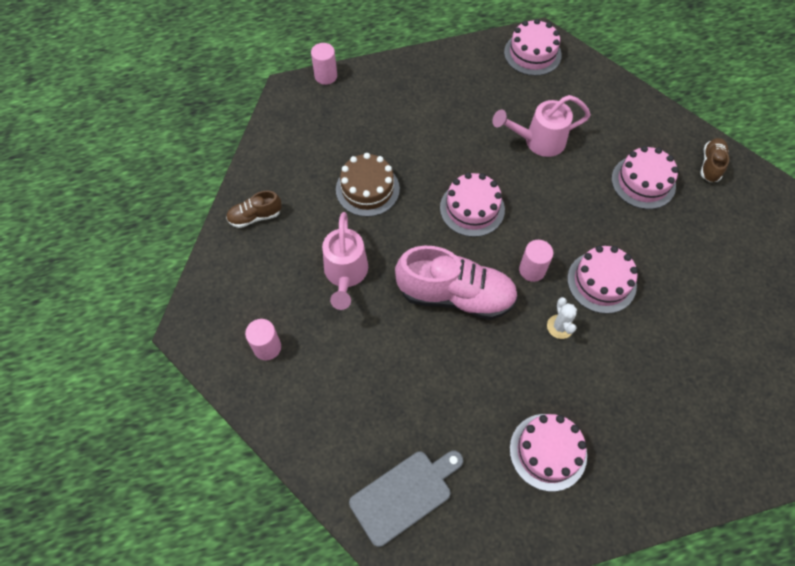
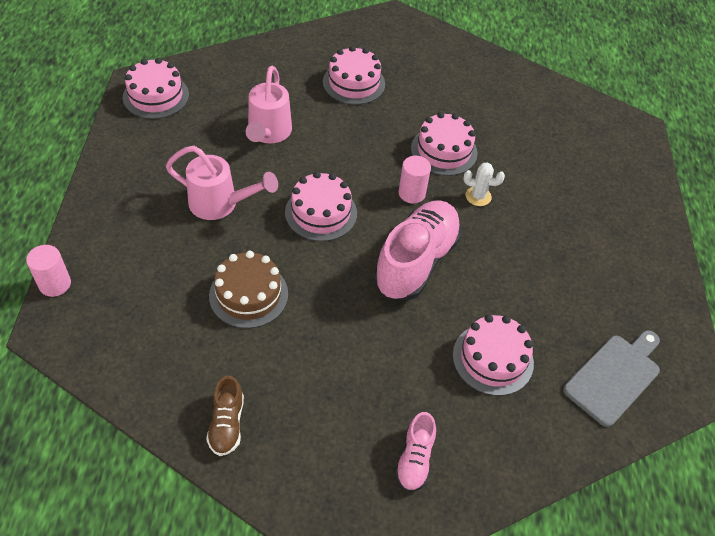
camera: 75 degrees left, 10 degrees down
(267, 347) = (414, 460): pink cylinder -> pink shoe
(345, 274) = (351, 351): pink watering can -> pink watering can (220, 204)
(404, 494) = (614, 376): grey cutting board -> grey cutting board turned 60 degrees clockwise
(548, 451) = (595, 251): pink cake -> pink cake (493, 359)
(710, 165) = (358, 37): brown shoe -> none

